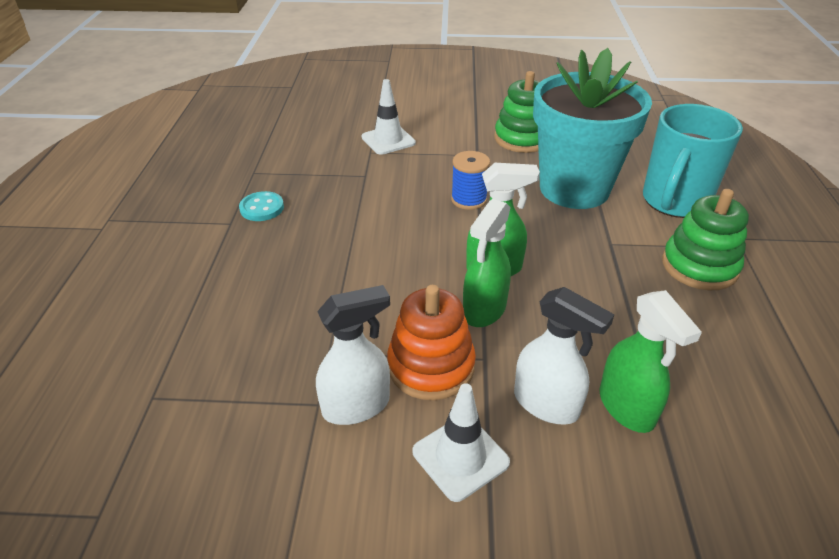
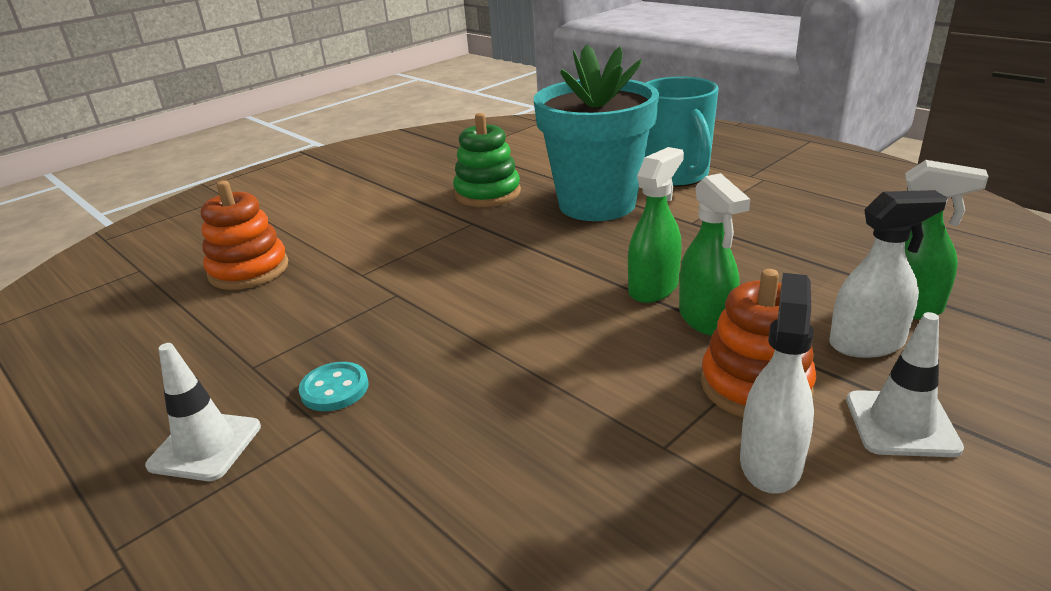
camera: 45 degrees left, 10 degrees down
(329, 116) = (249, 270): none -> orange stacking toy
(388, 140) = (362, 256): white traffic cone -> white traffic cone (205, 446)
(469, 199) = (533, 256): blue spool -> none
(699, 266) = (766, 202): green stacking toy -> none

